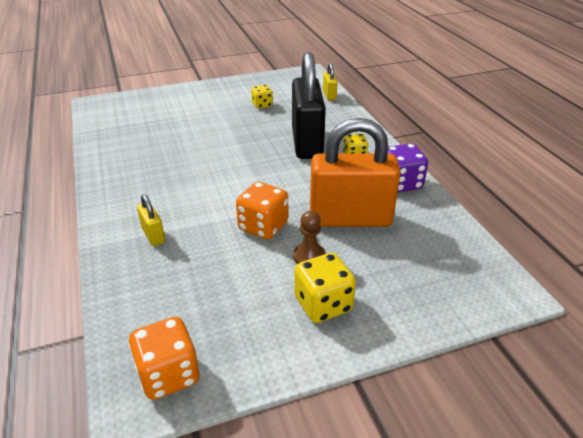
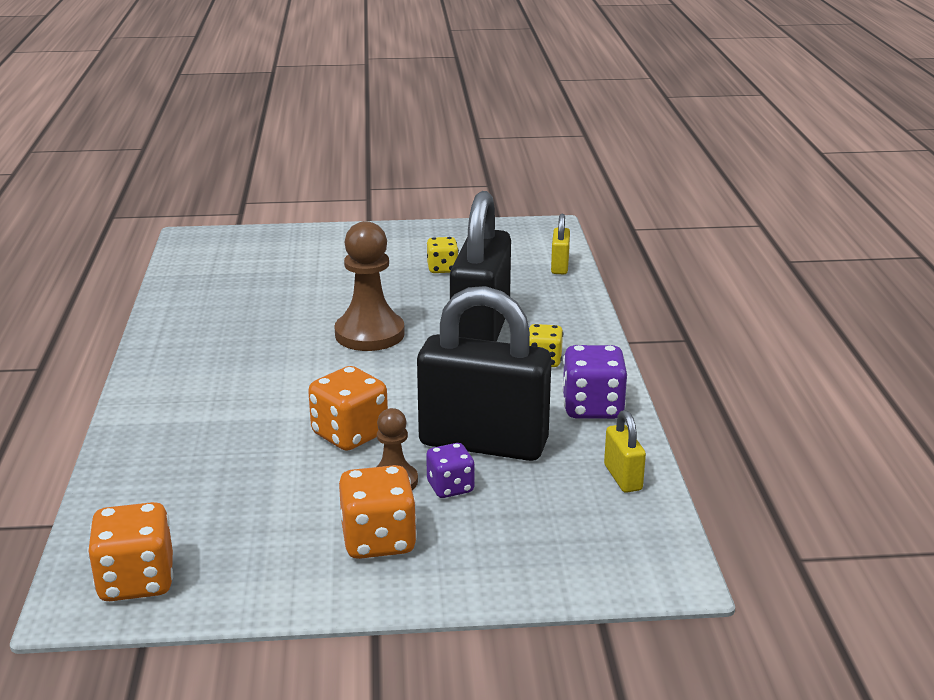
camera: 15 degrees right, 10 degrees down
(153, 235) = (193, 423): yellow padlock -> yellow padlock (623, 477)
(240, 153) = (369, 334): none -> brown pawn
(323, 304) = (378, 541): yellow dice -> orange dice
(347, 254) = (450, 487): none -> purple dice
(350, 219) = (483, 443): orange padlock -> black padlock

